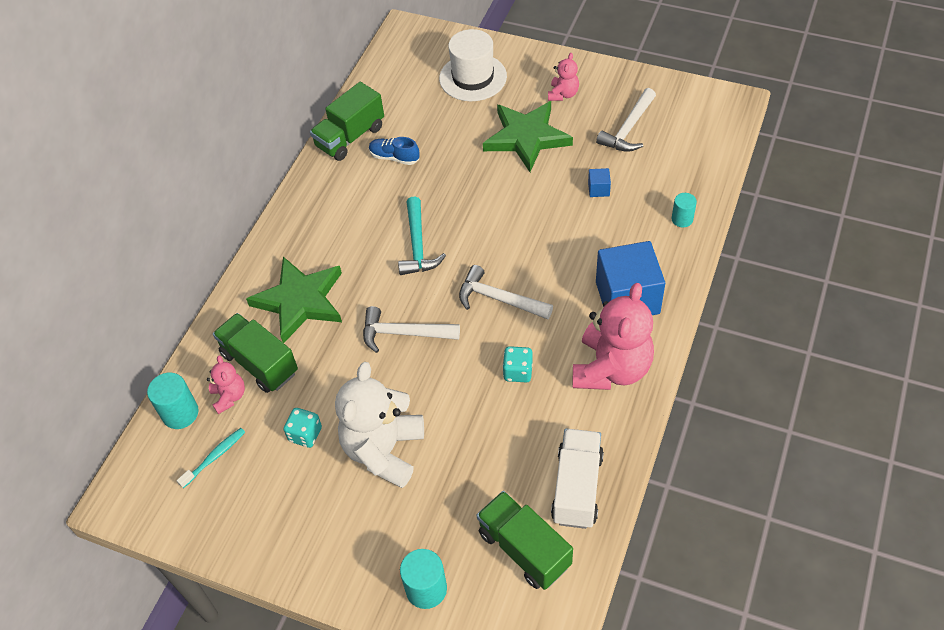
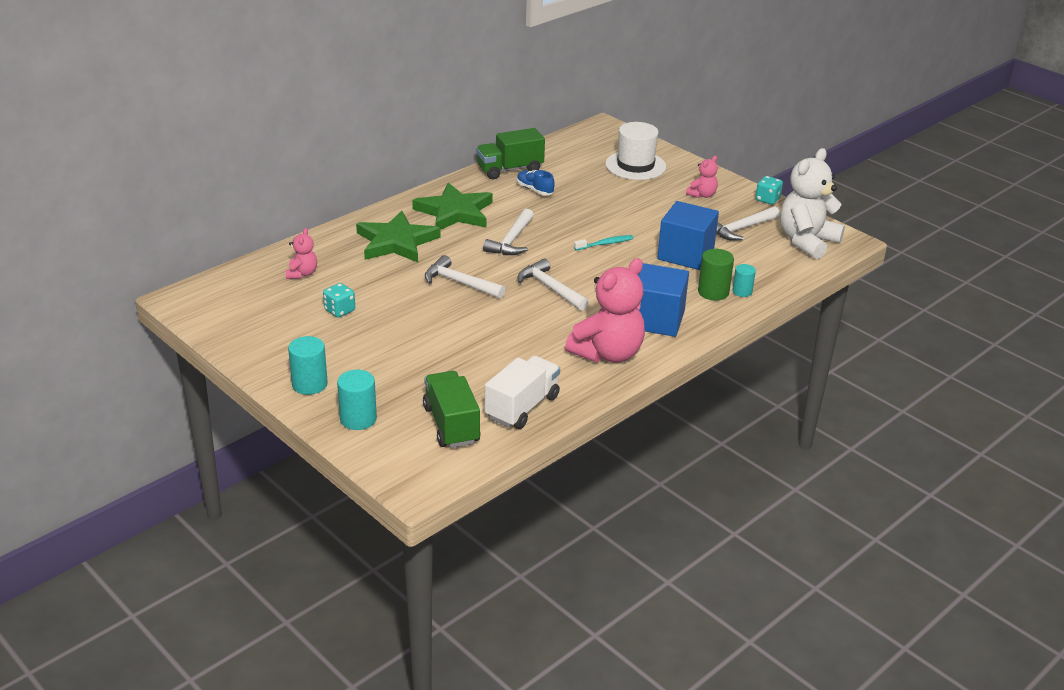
camera: 20 degrees right, 20 degrees down
(180, 413) = (260, 271): turquoise cylinder -> turquoise cylinder (309, 384)
(215, 457) = (265, 300): turquoise toothbrush -> turquoise toothbrush (605, 244)
(260, 363) = (339, 264): green truck -> none
(384, 450) = (390, 338): white teddy bear -> white teddy bear (806, 241)
(418, 245) = (511, 241): turquoise hammer -> white hammer
(518, 372) = (530, 331): turquoise dice -> turquoise dice (767, 199)
(526, 137) = (650, 209): green star -> green star (455, 212)
(598, 189) = (685, 254): blue cube -> blue cube, size x2.46
(656, 232) = (713, 292): none -> green cylinder

